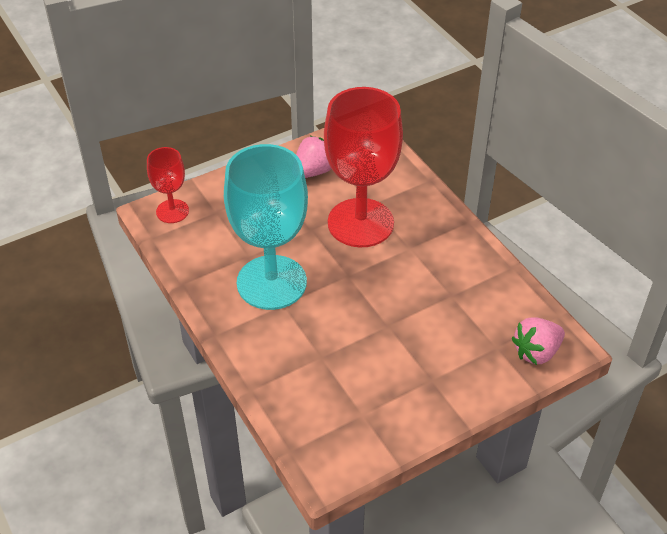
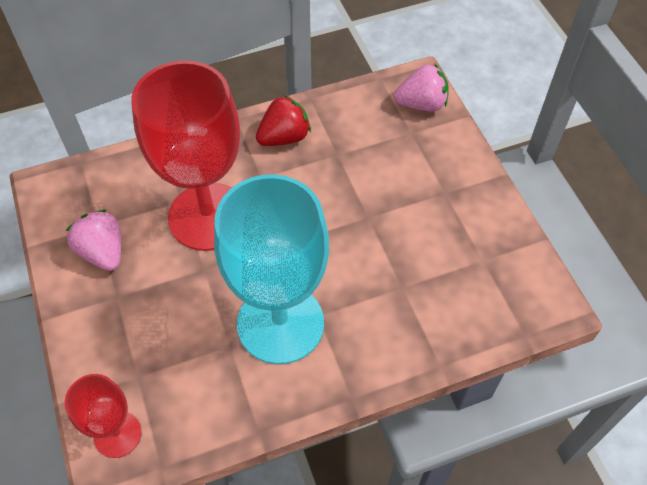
camera: 80 degrees left, 10 degrees up
(458, 256) = (284, 137): none -> red strawberry
(536, 352) = (421, 104): pink strawberry -> pink strawberry turned 75 degrees counterclockwise

